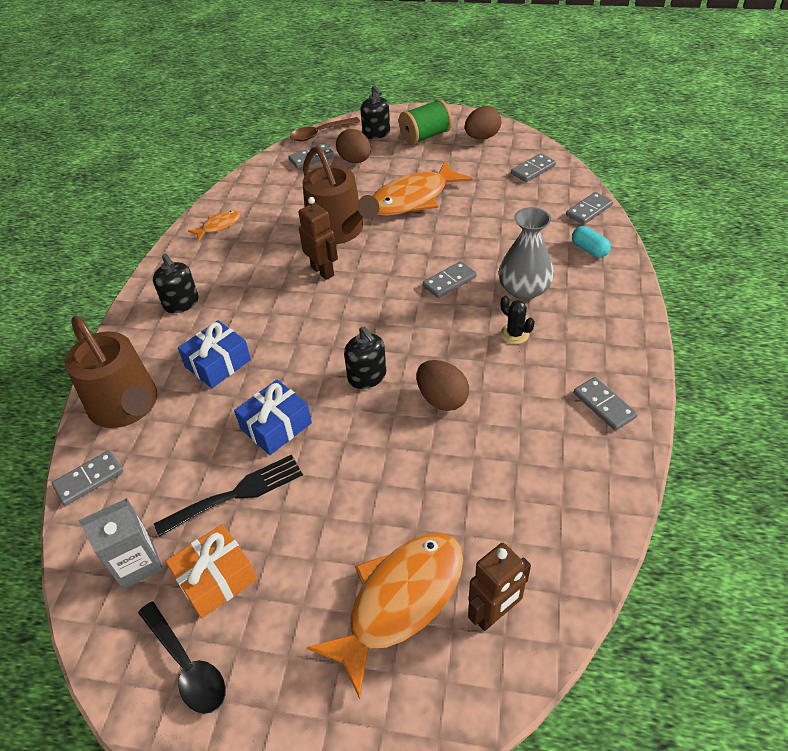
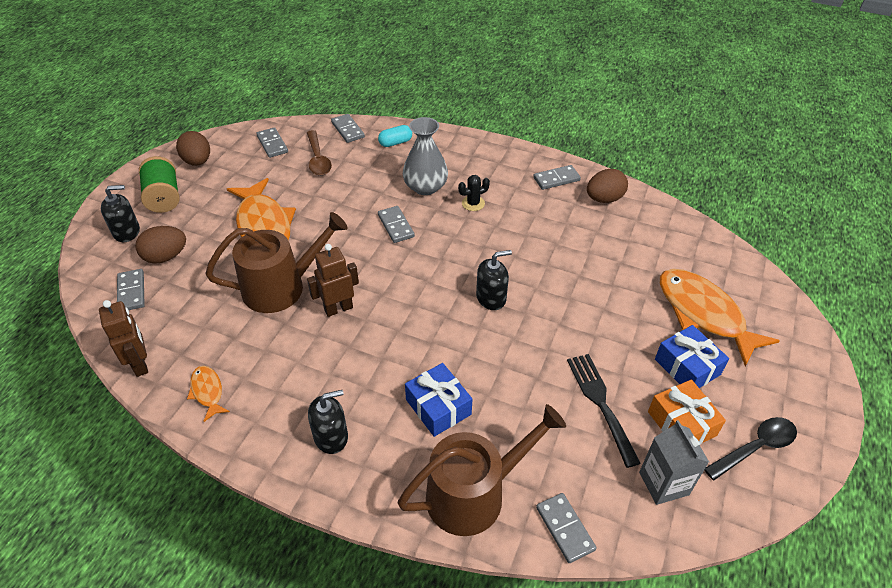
camera: 80 degrees left, 0 degrees up
(276, 426) = (531, 367): blue gift -> blue gift (687, 367)
(320, 133) = (86, 277): brown spoon -> brown spoon (318, 159)
(442, 399) = (528, 257): brown egg -> brown egg (604, 199)
(494, 614) = (714, 270): brown robot -> brown robot (140, 364)

